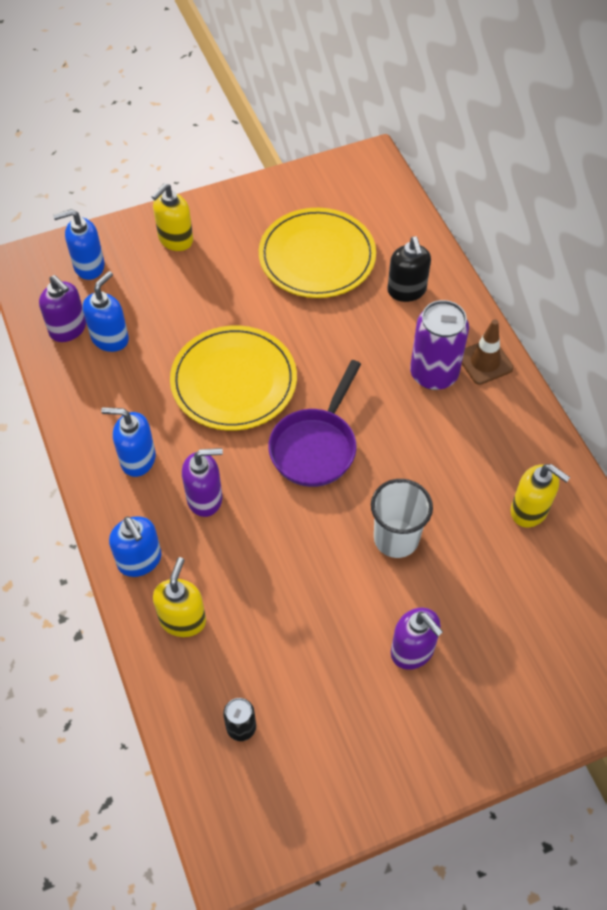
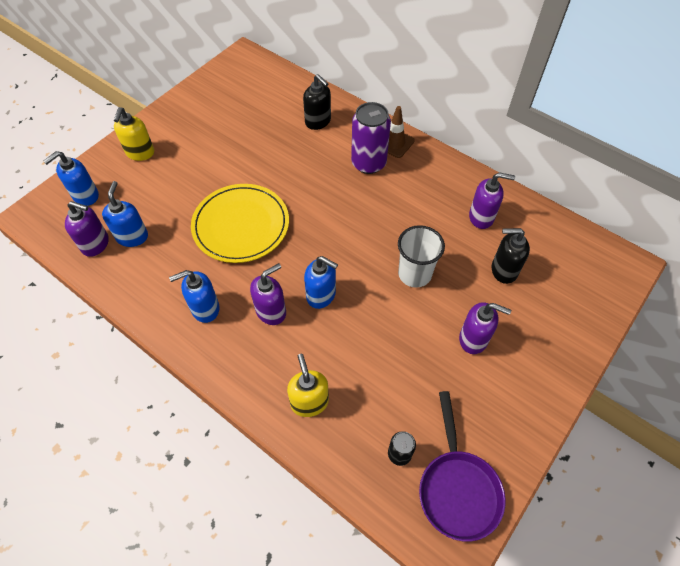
camera: 30 degrees left, 0 degrees up
(140, 560) = (251, 377): blue soap dispenser -> blue soap dispenser (321, 295)
(316, 446) = (324, 241): purple pan -> purple pan (458, 488)
(317, 257) = (246, 125): yellow plate -> none
(509, 590) = (503, 270): none -> black soap dispenser
(529, 510) = (481, 217): yellow soap dispenser -> purple soap dispenser

